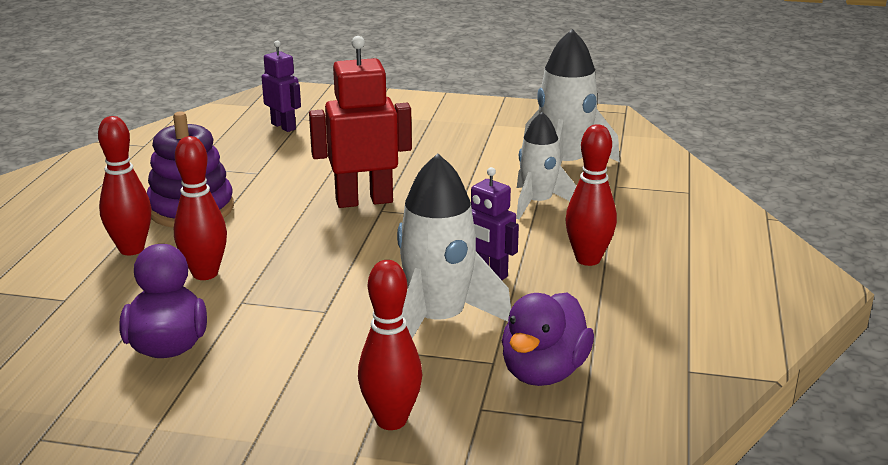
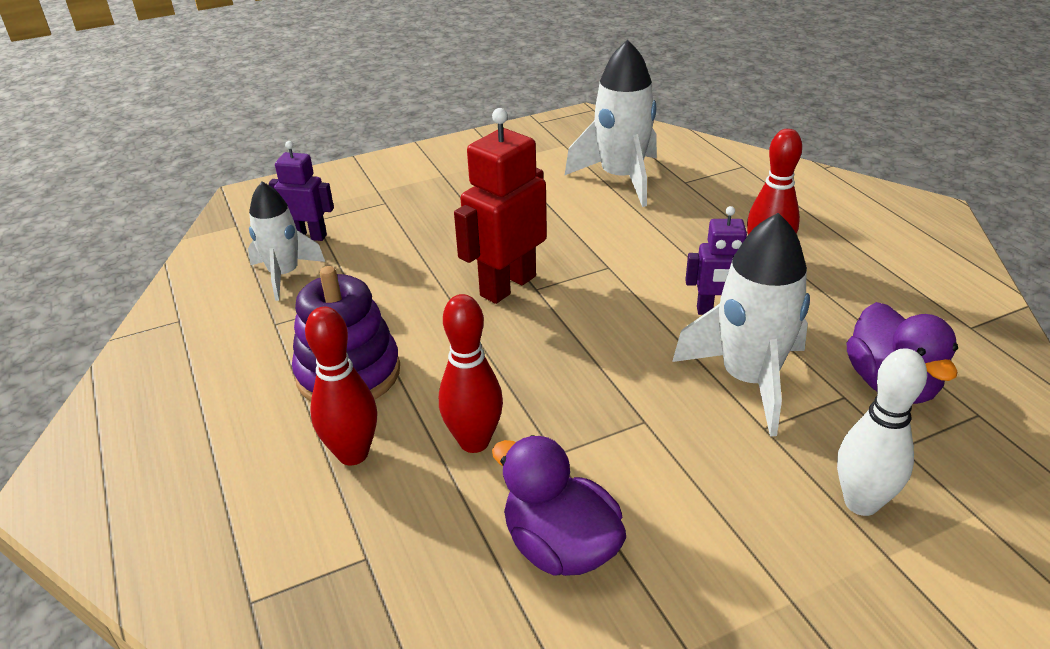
camera: 35 degrees left, 10 degrees up
(391, 420) = (861, 502): red bowling pin -> white bowling pin
(537, 203) = (653, 224): white rocket -> white rocket (284, 275)

